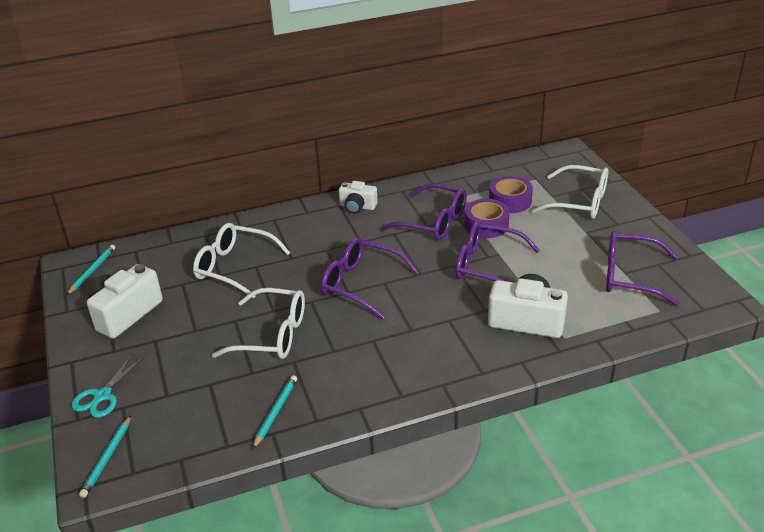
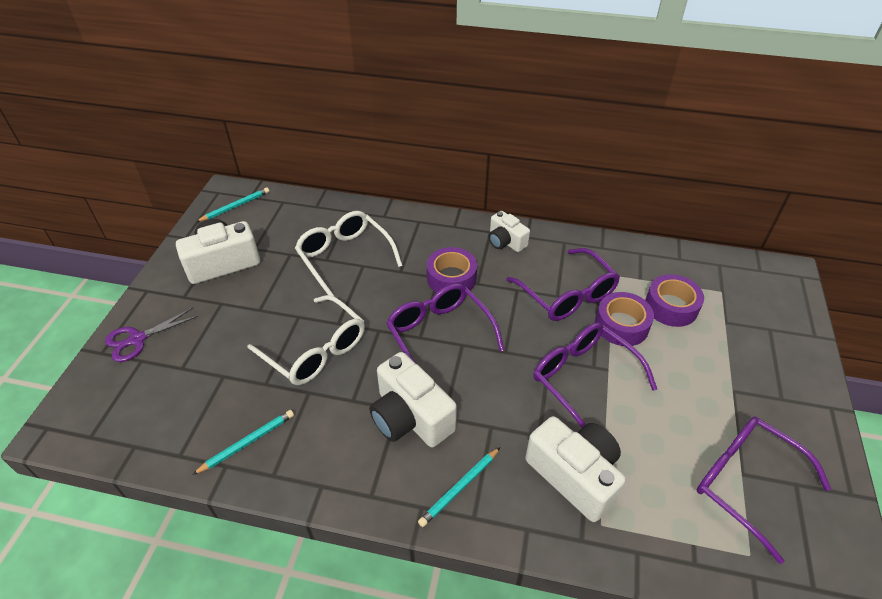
camera: 30 degrees right, 10 degrees up
(102, 396) = (137, 339): turquoise scissors -> purple scissors
(107, 458) = (86, 408): turquoise pencil -> turquoise pencil (459, 488)
(337, 246) = (451, 278): none -> purple tape
(386, 341) = (410, 417): none -> white camera
(579, 202) = (754, 346): white glasses -> none

